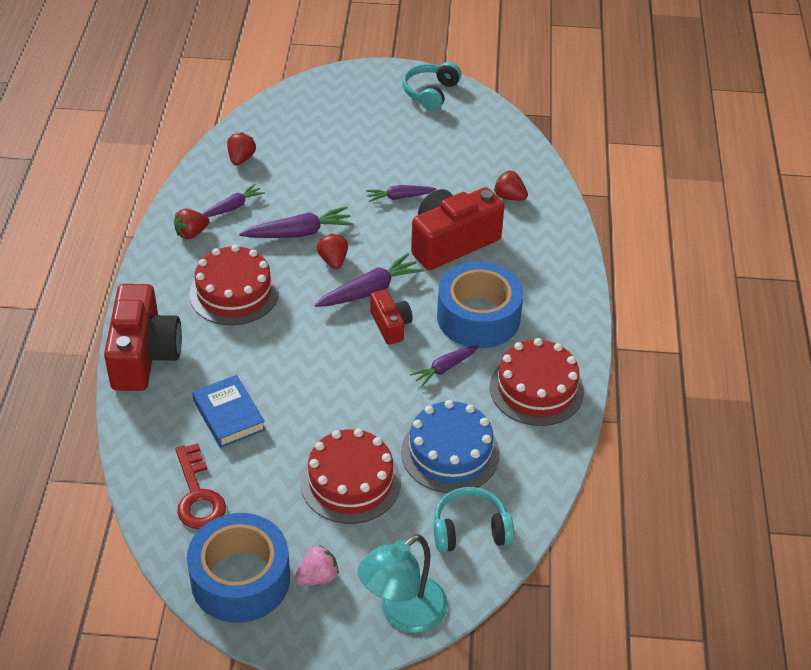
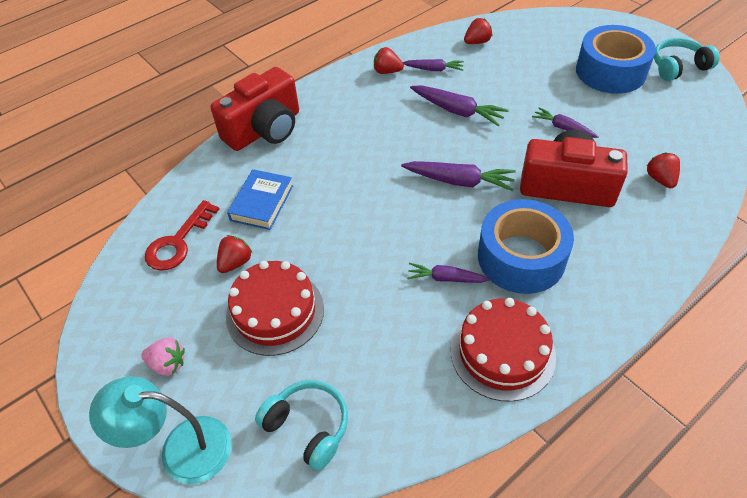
camera: 50 degrees right, 5 degrees up
(234, 292) = (366, 124): red cake -> none
(240, 579) = (126, 322): blue tape -> blue tape (610, 71)
(333, 261) = (458, 144): red strawberry -> red strawberry (235, 262)
(390, 325) = (444, 216): red camera -> none
(450, 453) = (369, 349): blue cake -> none

